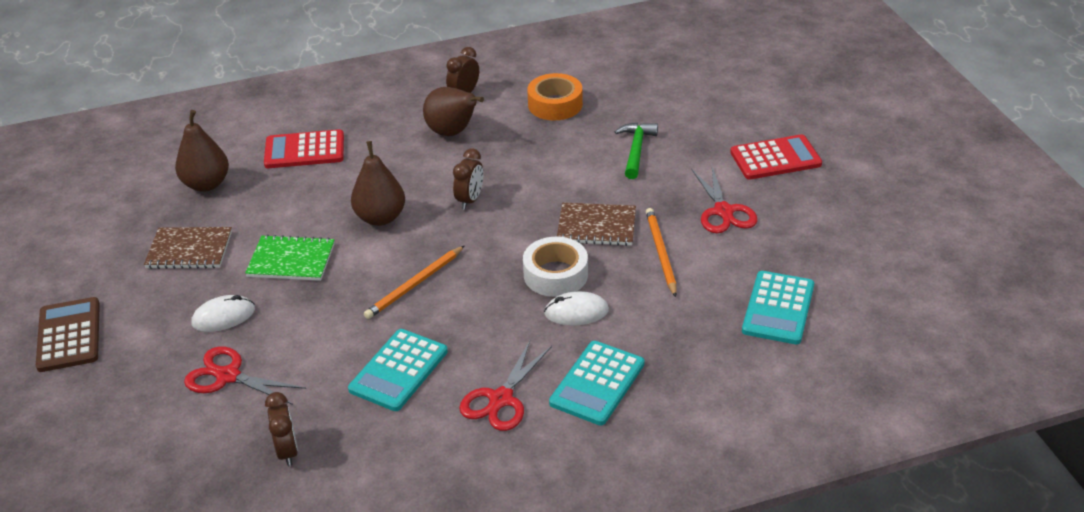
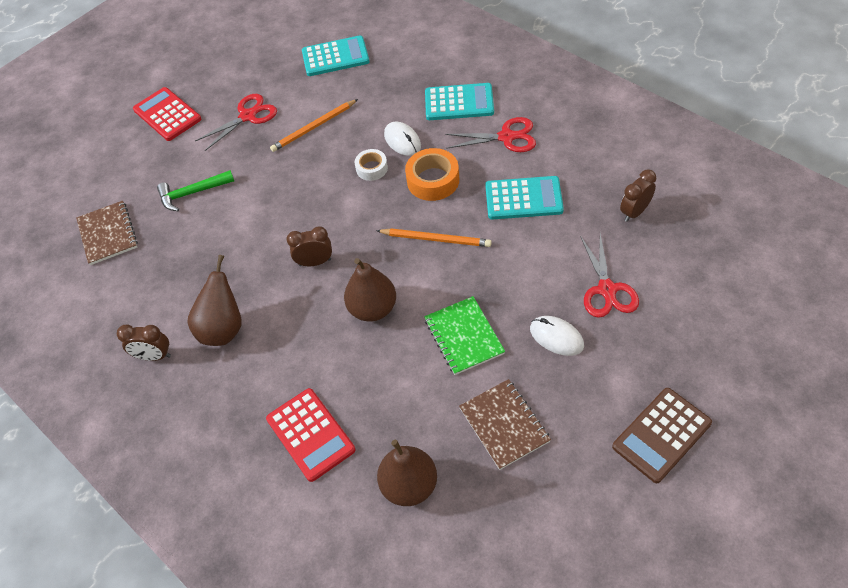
camera: 115 degrees left, 15 degrees up
(555, 104) = (145, 277): orange tape -> orange tape (433, 180)
(555, 274) = (372, 168): white tape -> white tape, size x0.62
(596, 226) = (303, 172): brown notebook -> brown notebook (107, 234)

